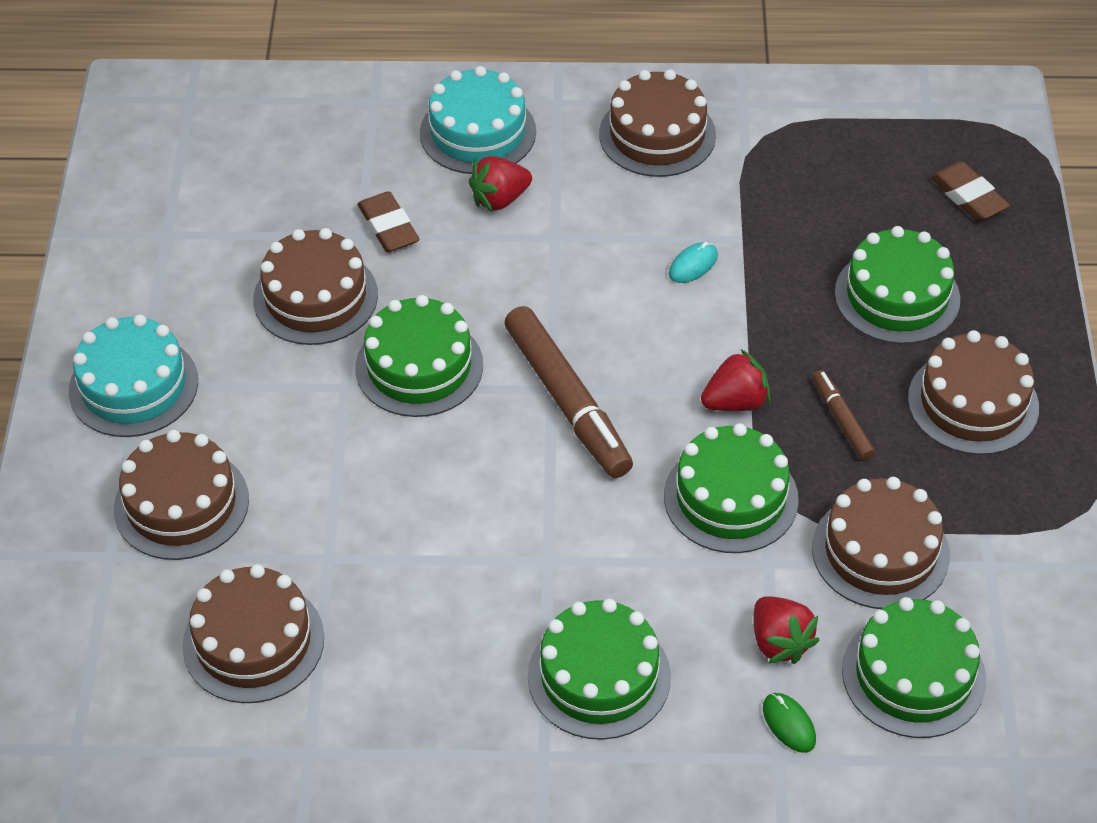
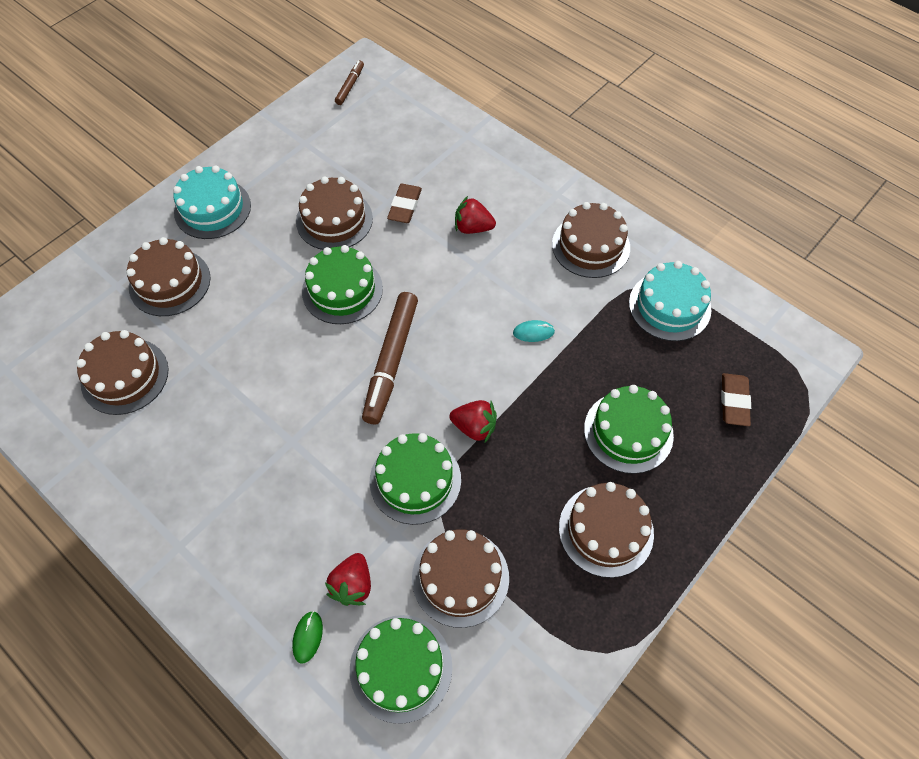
camera: 40 degrees right, 10 degrees up
(478, 132) = (499, 184): turquoise cake -> turquoise cake (669, 306)
(599, 676) = (248, 526): green cake -> none
(842, 420) = (520, 482): brown marker -> brown marker (350, 86)

